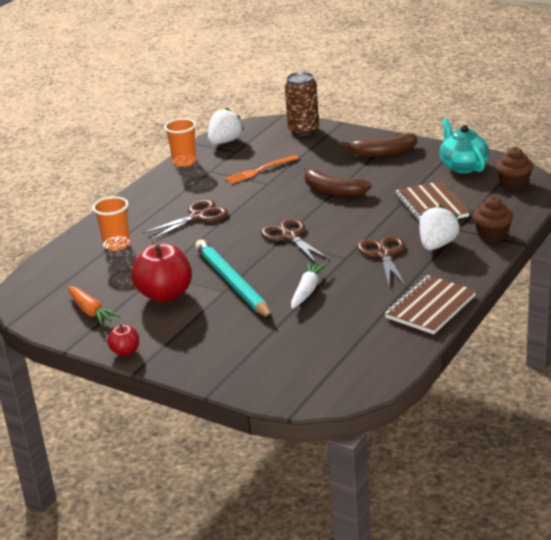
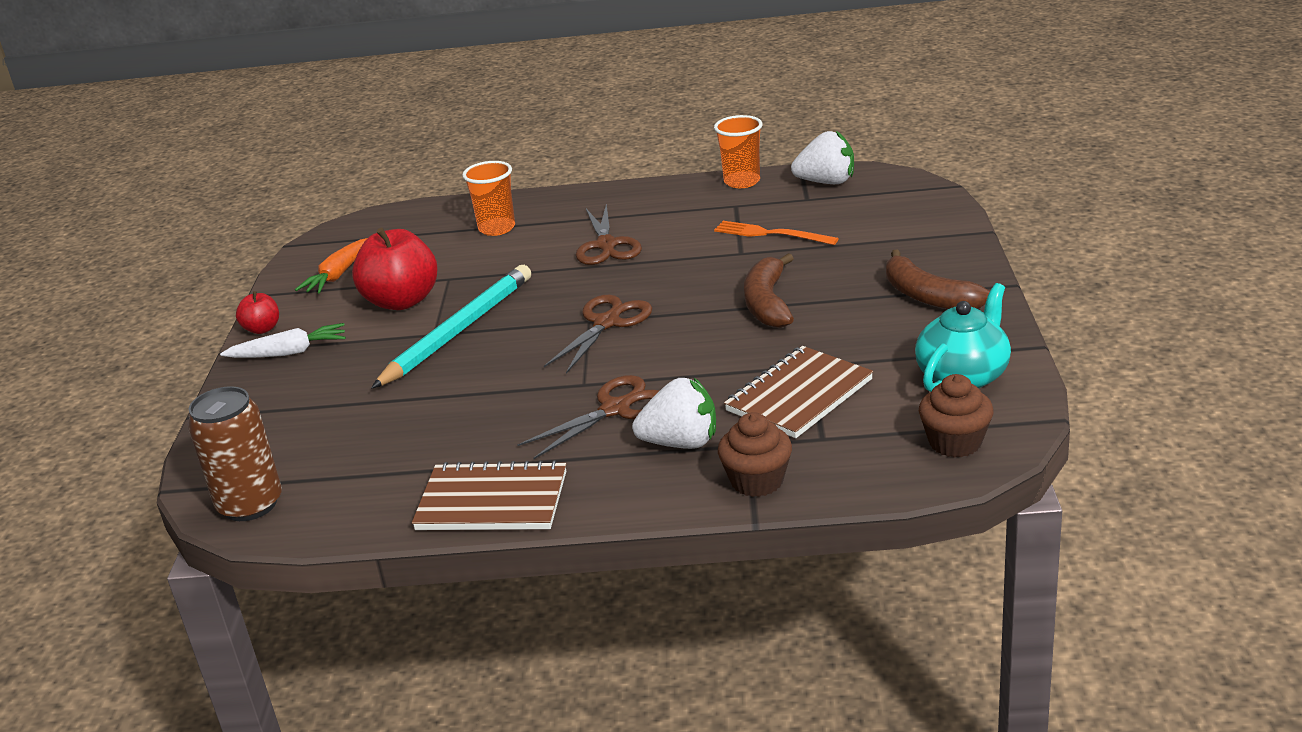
camera: 60 degrees right, 0 degrees up
(197, 216) = (606, 245): brown scissors -> brown scissors turned 60 degrees clockwise
(303, 130) = (926, 216): brown can -> brown can (250, 504)
(307, 290) = (474, 388): white carrot -> white carrot (289, 352)

